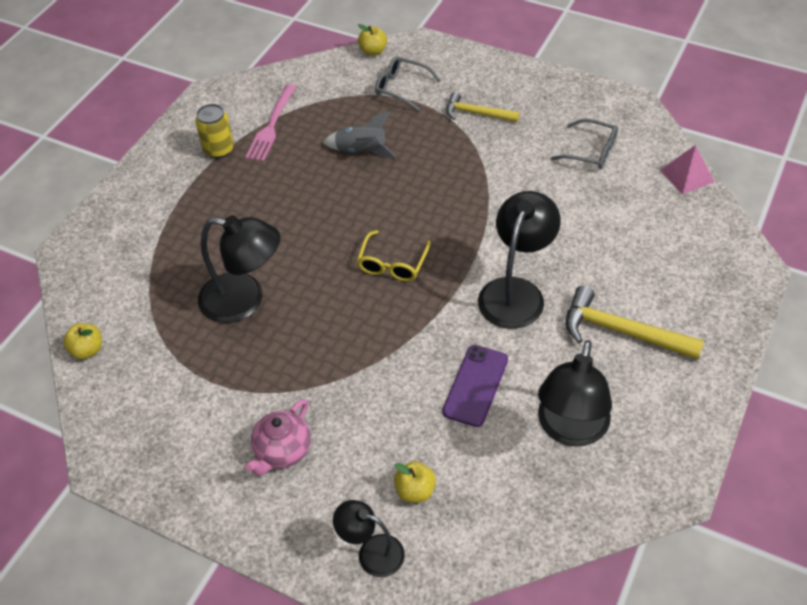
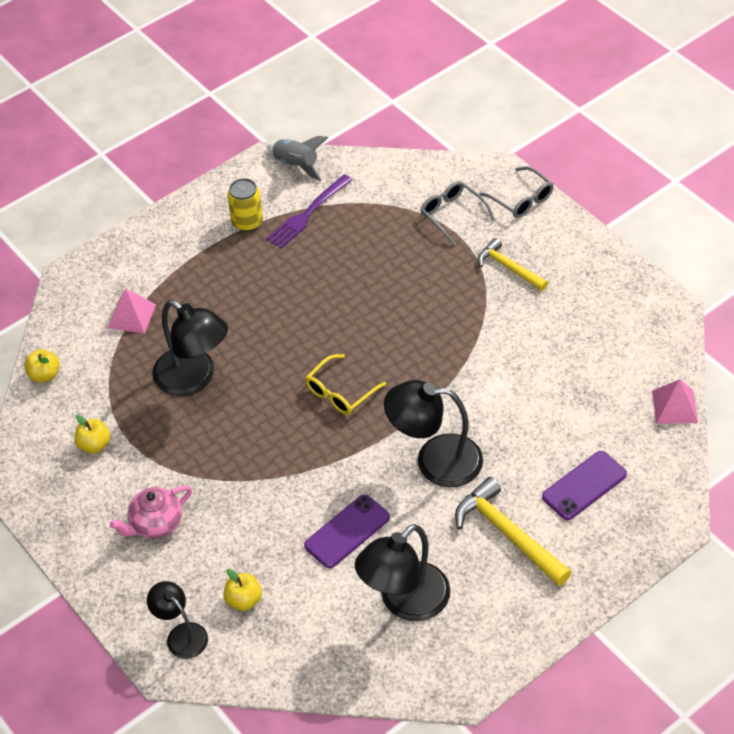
camera: 25 degrees right, 0 degrees up
(150, 265) = (132, 316): none -> pink pyramid
(271, 126) = (307, 214): pink fork -> purple fork
(361, 151) = (376, 269): grey rocket -> grey rocket (296, 165)
(373, 51) = (448, 165): yellow apple -> yellow apple (94, 445)
(516, 292) = (435, 460): black lamp -> black lamp turned 135 degrees counterclockwise
(592, 151) = (596, 348): grey glasses -> grey glasses (522, 200)
(659, 266) = (584, 486): none -> purple phone

